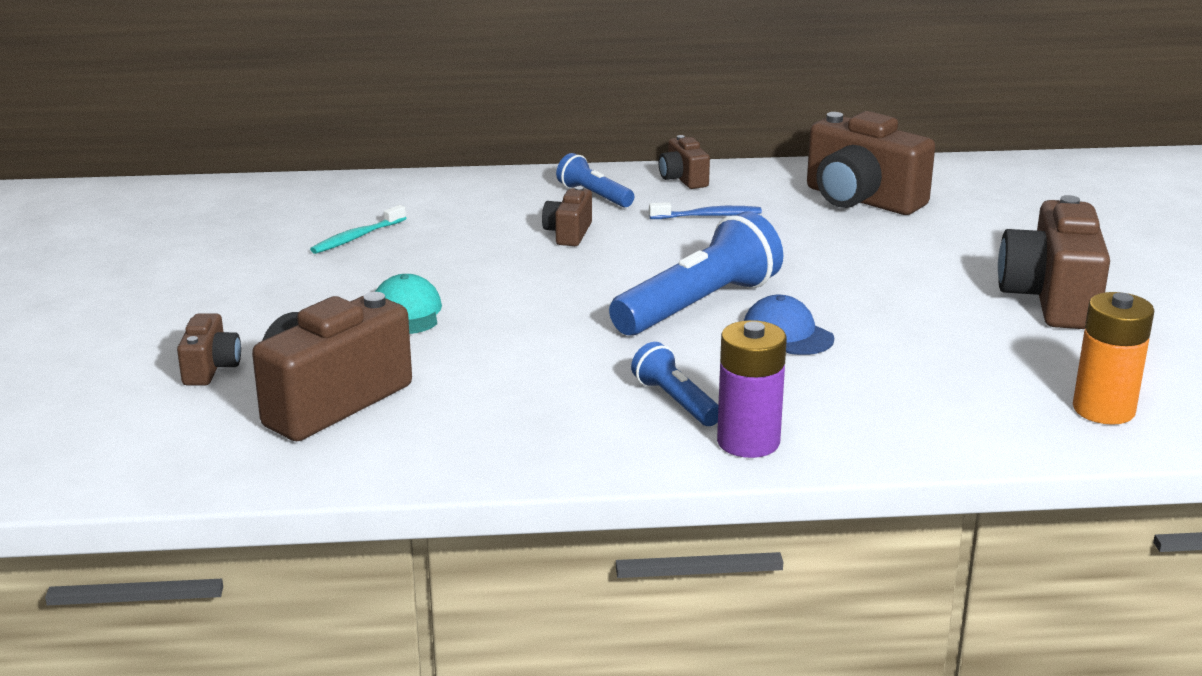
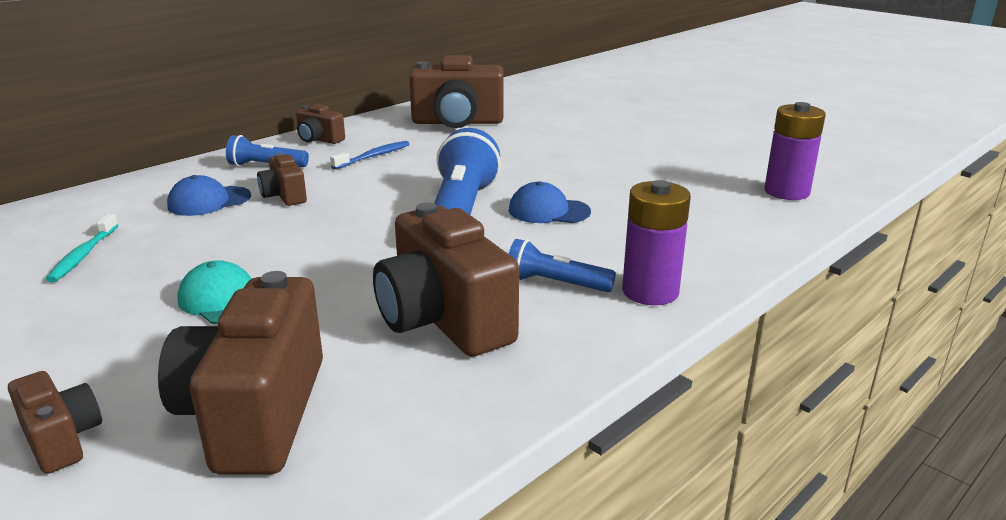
camera: 40 degrees left, 0 degrees up
(501, 218) = (209, 201): none -> blue cap
(1051, 299) = (653, 144): brown camera -> brown camera (444, 320)
(1103, 410) = (786, 192): orange battery -> purple battery

